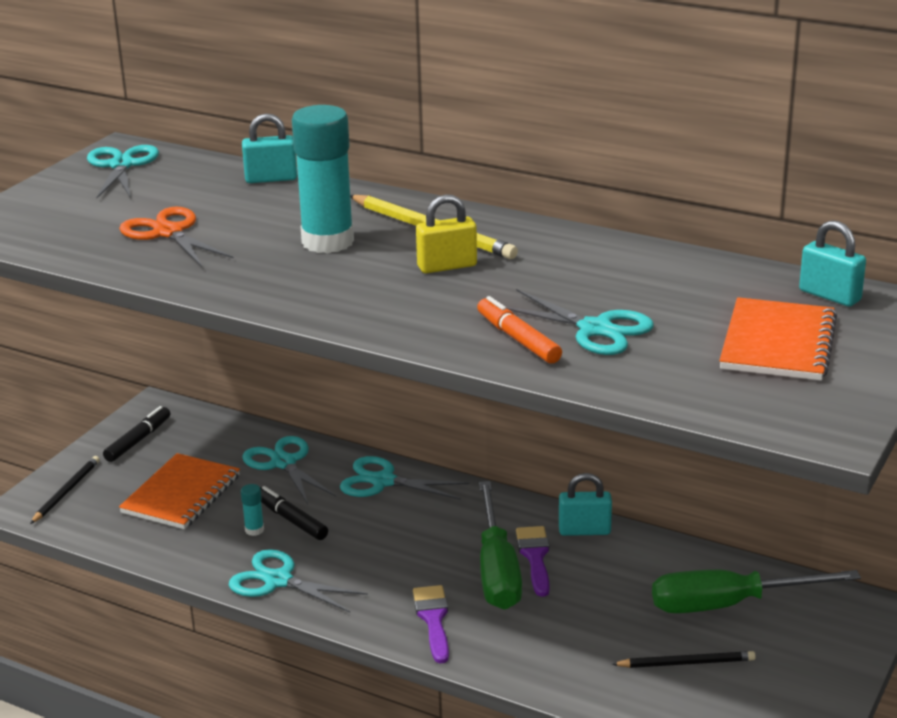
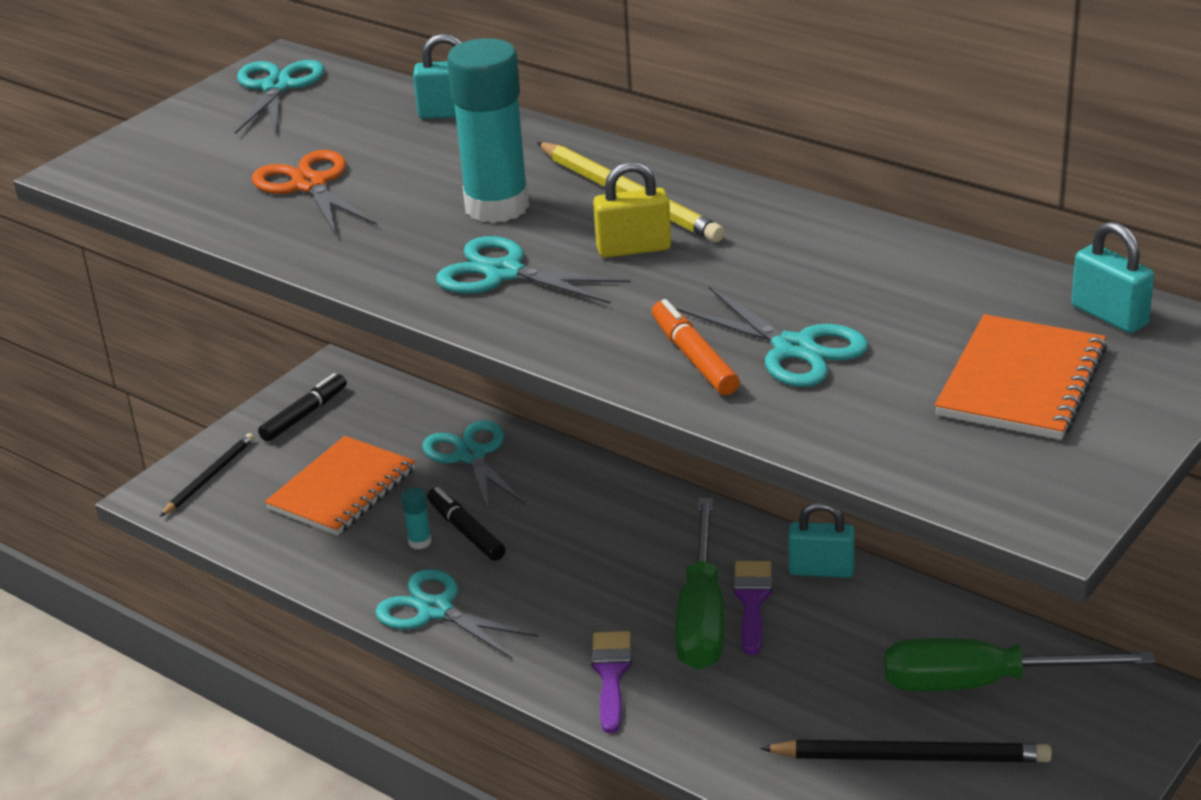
camera: 10 degrees right, 5 degrees up
(383, 481) = (586, 487): turquoise scissors -> turquoise scissors (504, 273)
(686, 663) = (911, 757): black pencil -> black pencil, size x1.59

